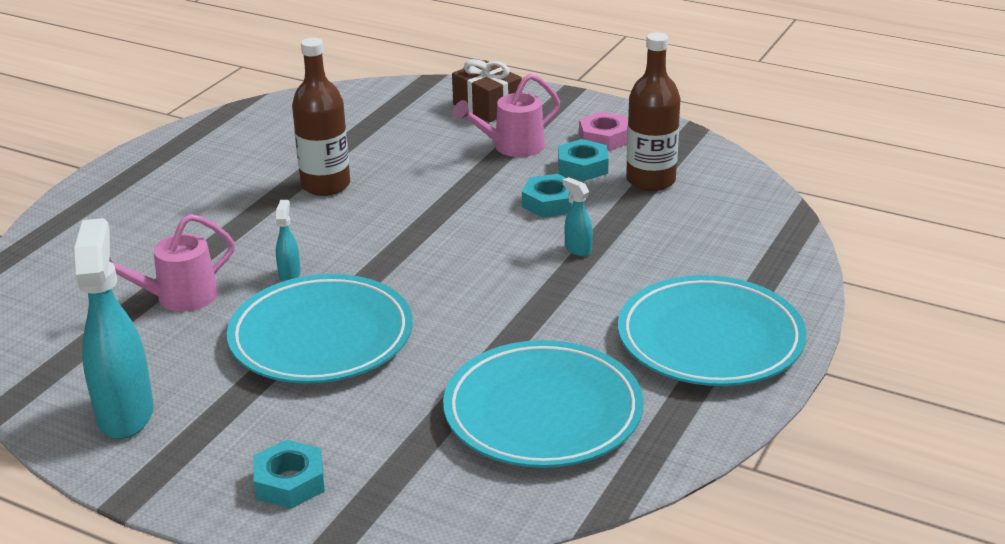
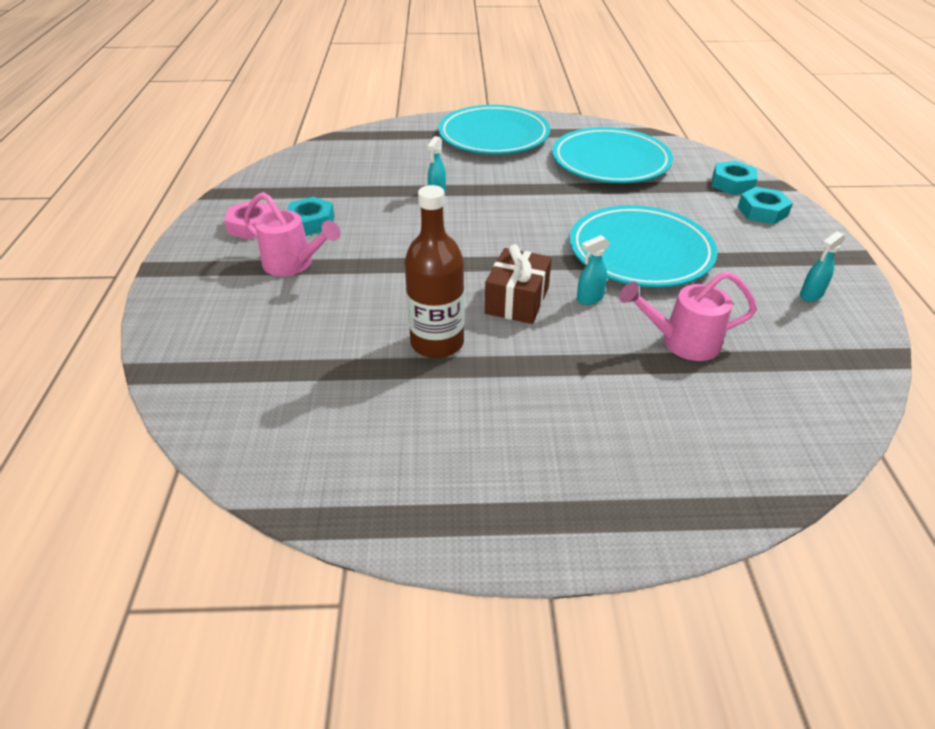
camera: 120 degrees left, 10 degrees up
(125, 414) = (810, 295): turquoise spray bottle -> turquoise spray bottle, size x0.44
(178, 298) = (681, 342): pink watering can -> pink watering can turned 150 degrees clockwise
(487, 106) = (209, 305): brown gift -> brown gift (517, 300)
(550, 203) = (380, 220): turquoise nut -> turquoise nut (732, 183)
(650, 180) = (316, 191): brown bottle -> none

